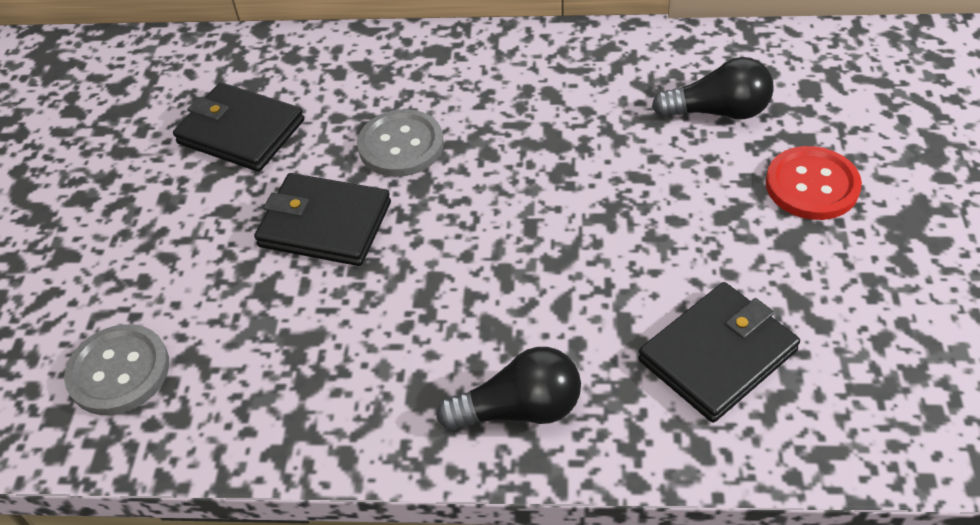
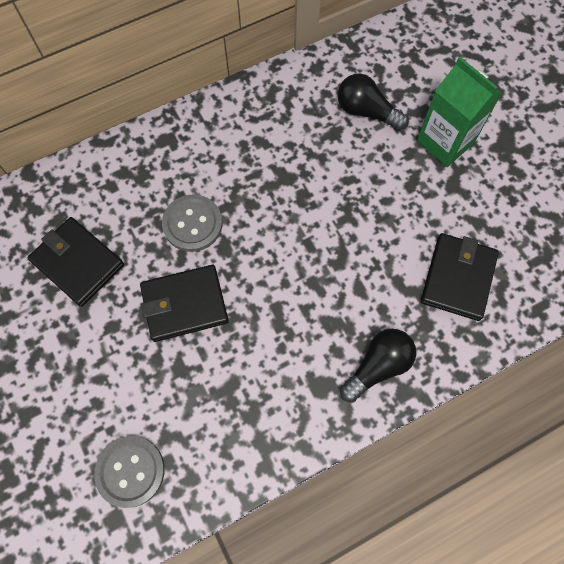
camera: 35 degrees left, 20 degrees up
(241, 132) = (78, 263): black wallet -> black wallet turned 45 degrees clockwise
(718, 112) = (366, 112): black light bulb -> black light bulb turned 120 degrees counterclockwise
(812, 185) = (445, 142): red button -> green carton

